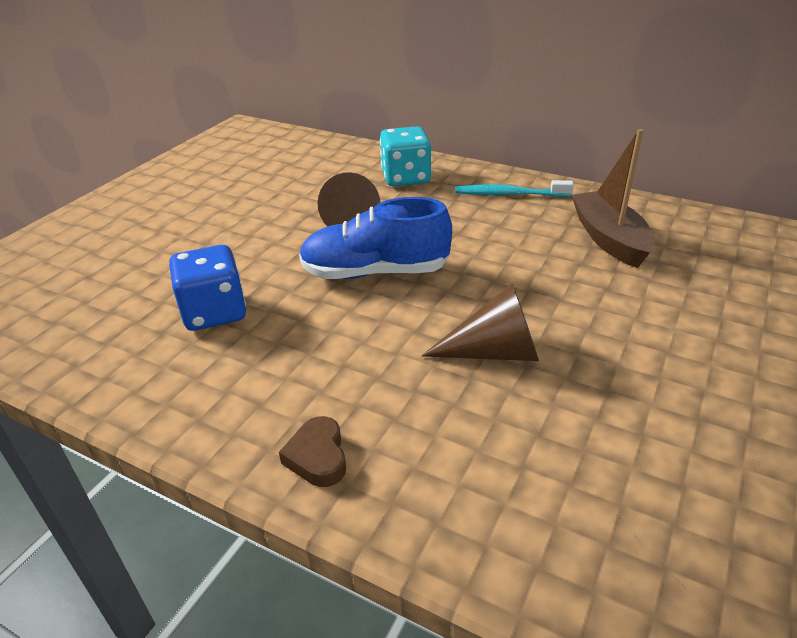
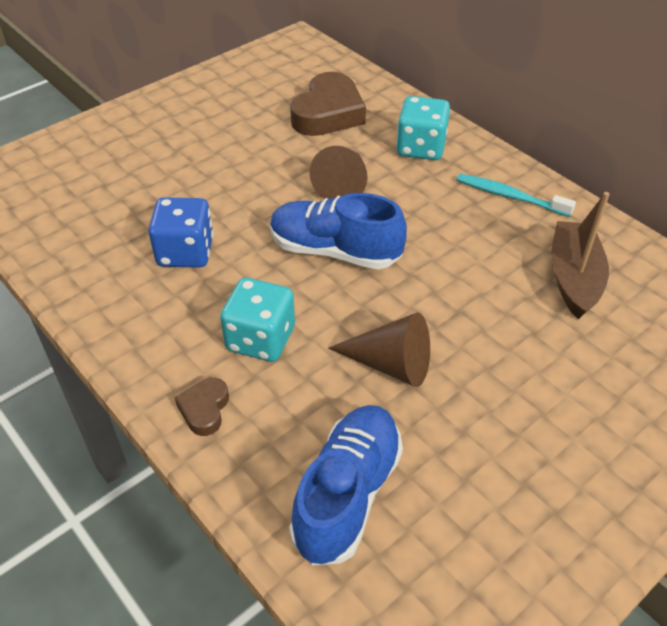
camera: 20 degrees right, 10 degrees up
(302, 171) = (328, 113): none -> brown heart
(343, 368) = (260, 339): none -> turquoise dice
(534, 491) = (347, 494): none -> blue shoe

